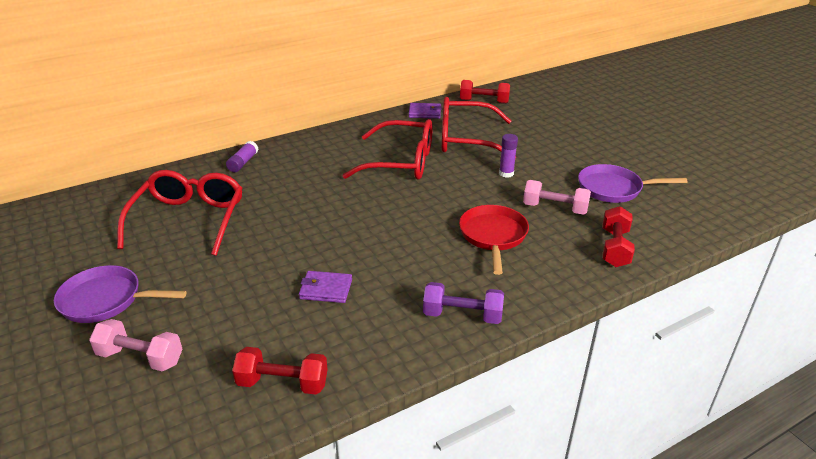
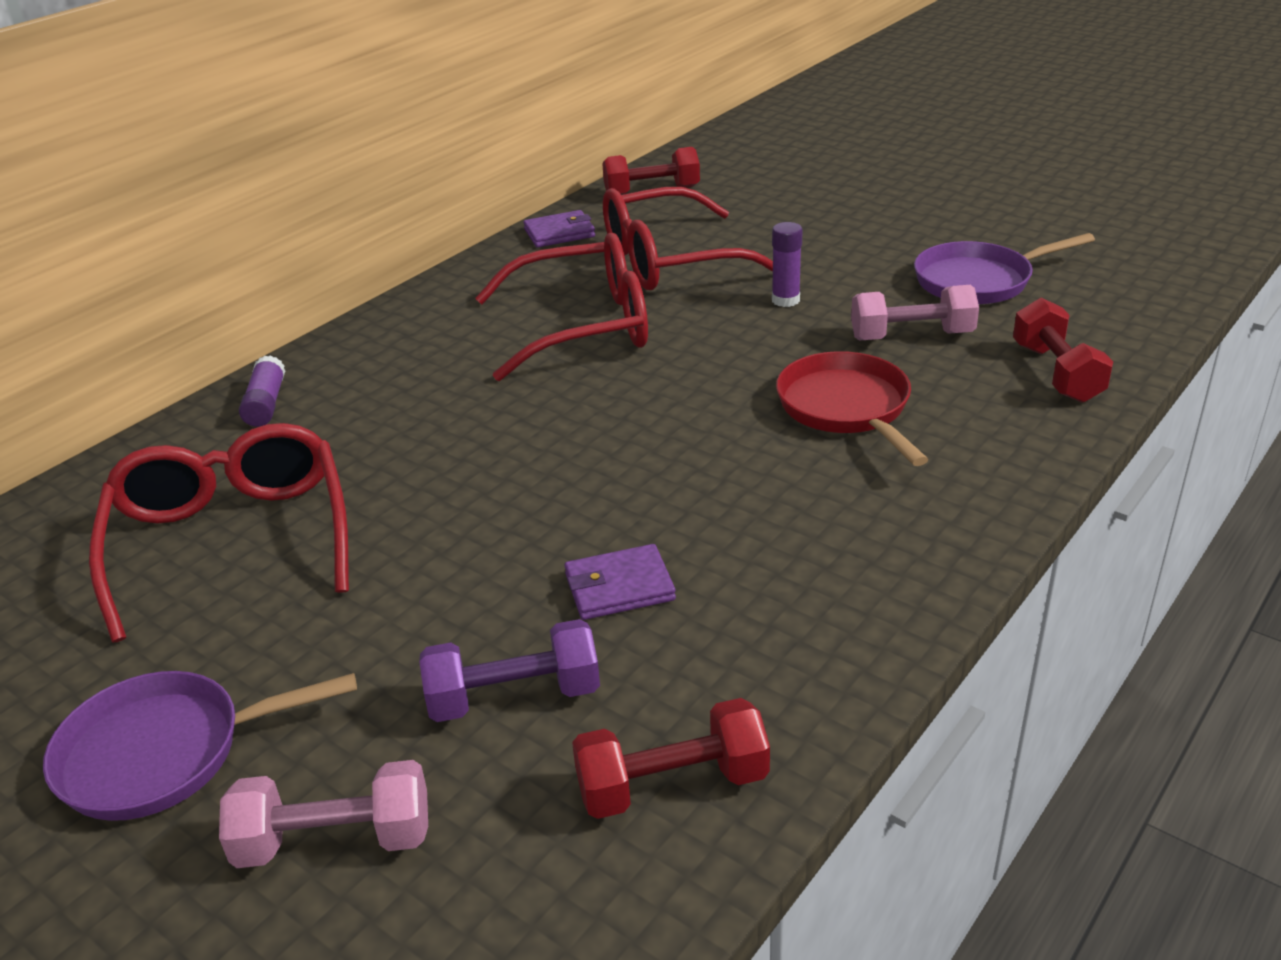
camera: 20 degrees left, 0 degrees up
(462, 315) = (902, 555): purple dumbbell -> purple dumbbell (514, 697)

